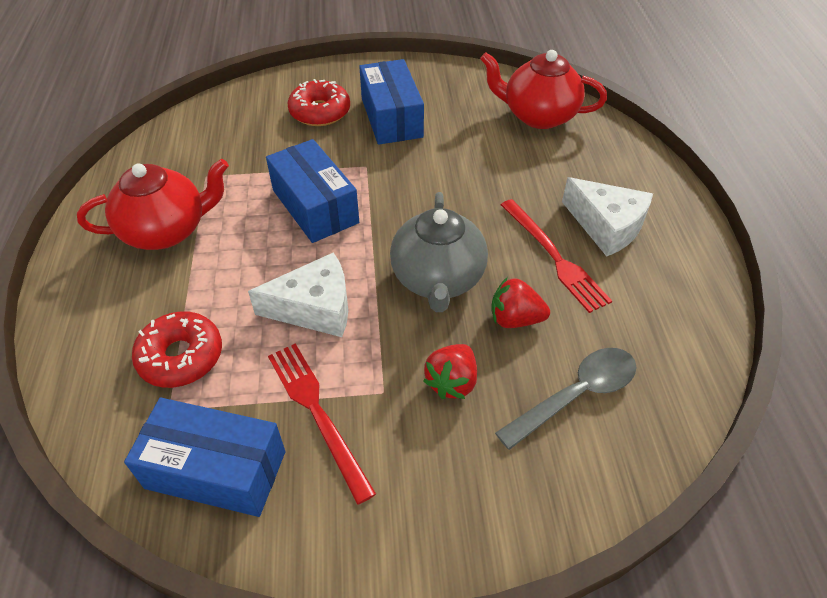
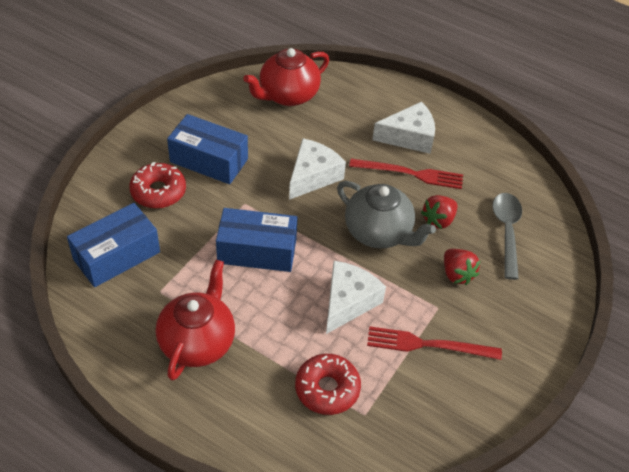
camera: 55 degrees left, 0 degrees up
(216, 470) = (428, 412): blue box -> blue box (116, 256)
(455, 189) = (313, 176): none -> white cheese

